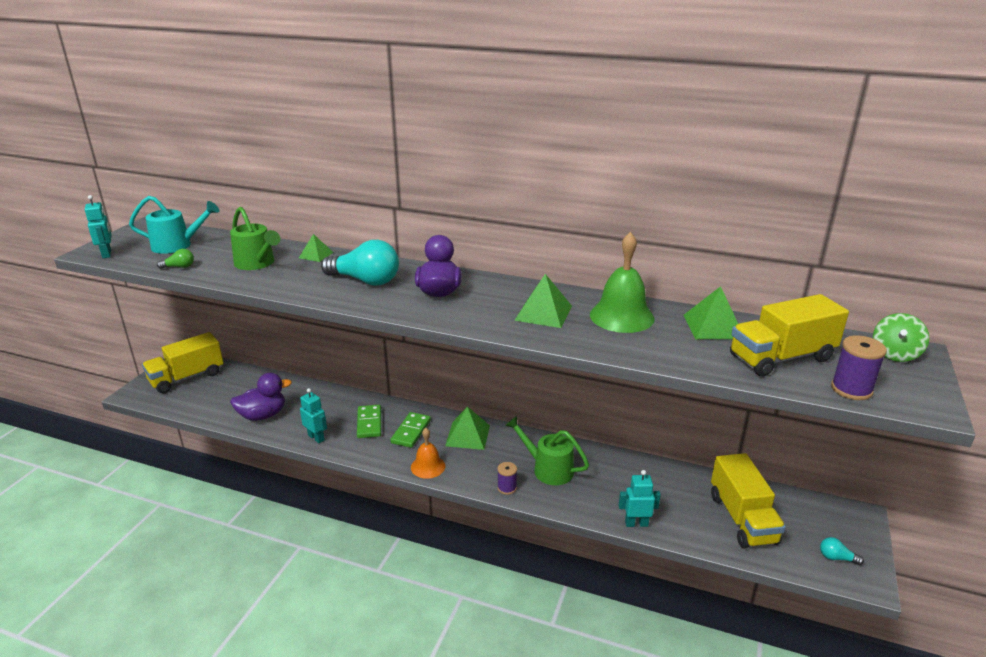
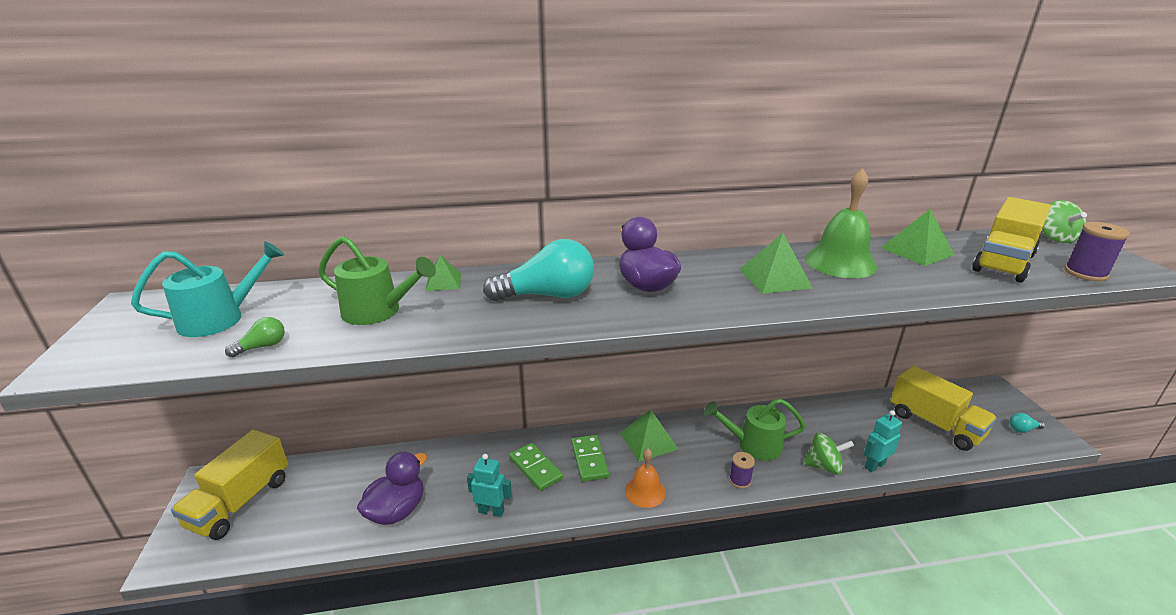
camera: 30 degrees left, 0 degrees up
(107, 254) = (104, 361): turquoise robot -> none
(589, 506) = (823, 466): none -> green spinning top

